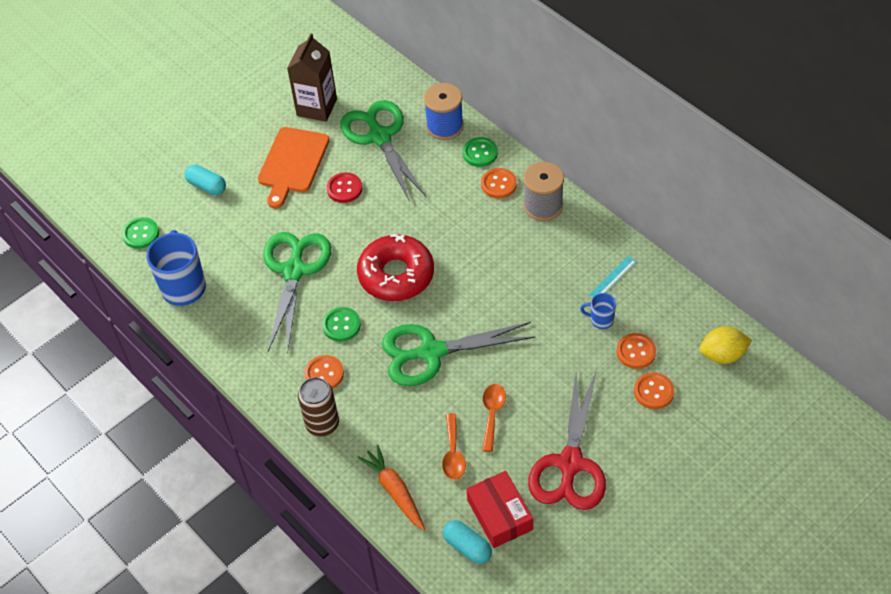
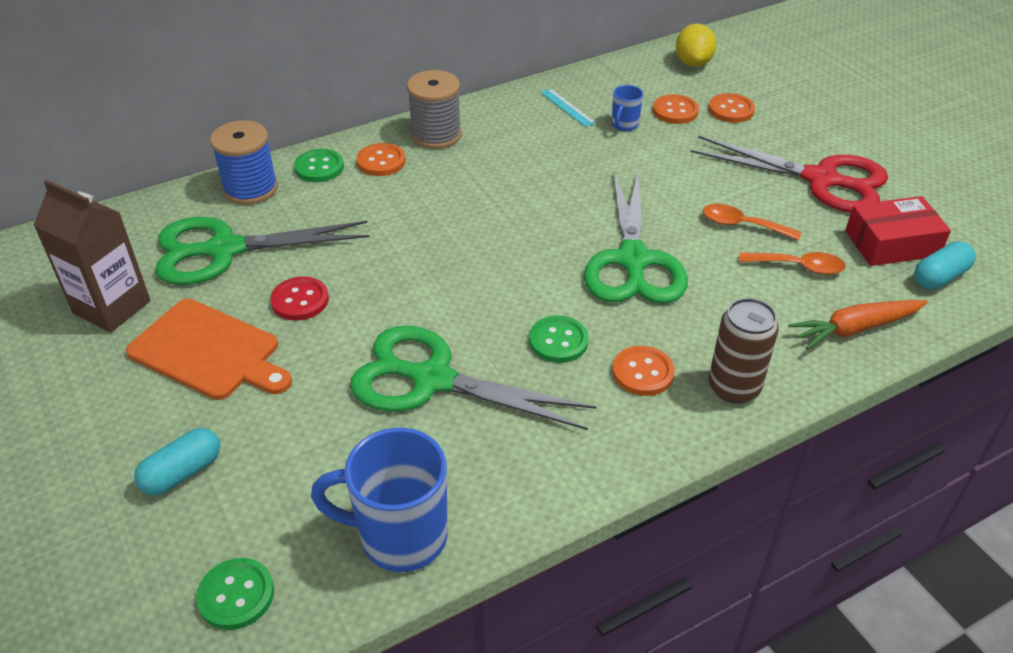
camera: 80 degrees left, 10 degrees down
(396, 275) = (489, 272): red donut -> none

